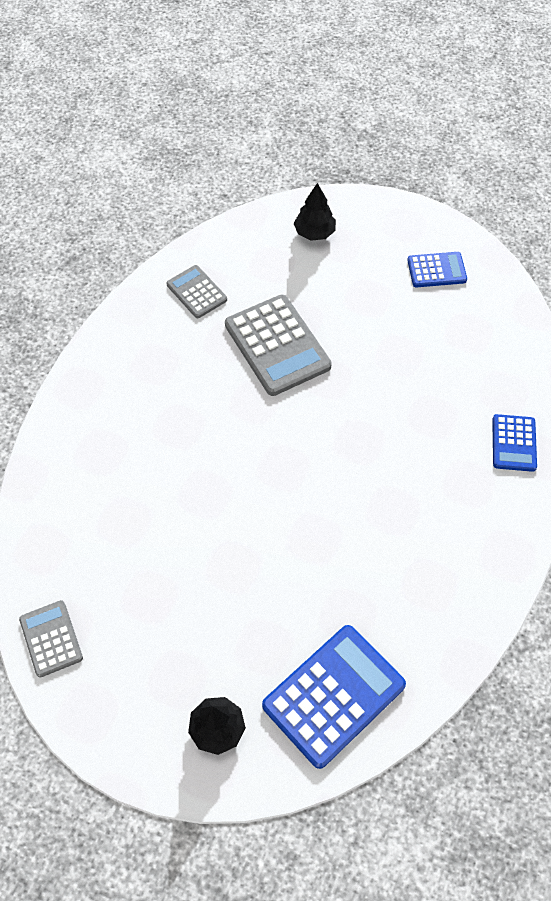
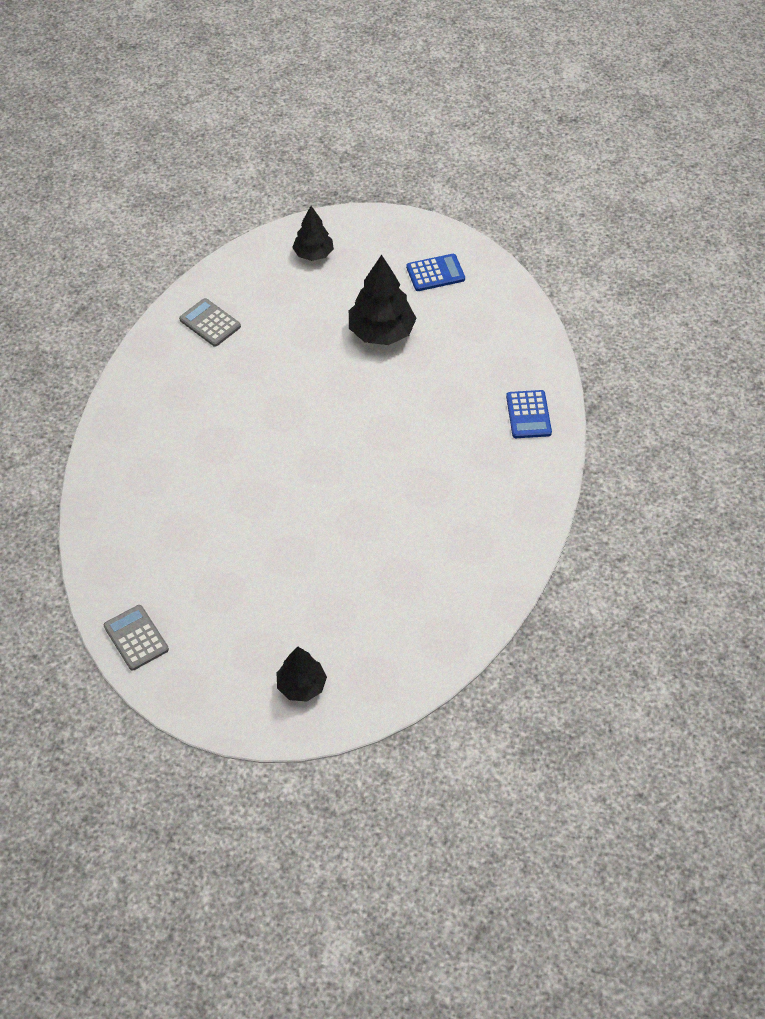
camera: 10 degrees left, 5 degrees down
(277, 345) = (296, 360): grey calculator -> none
(333, 695) = (399, 643): blue calculator -> none
(370, 327) = (381, 332): none -> black tree

